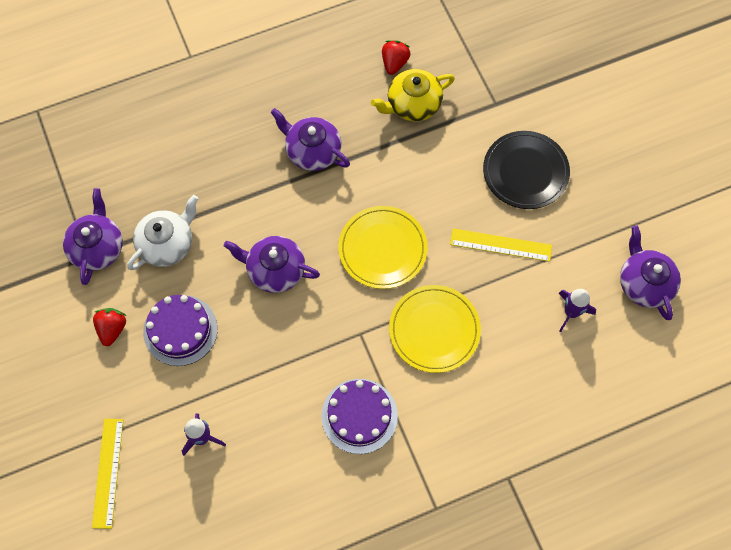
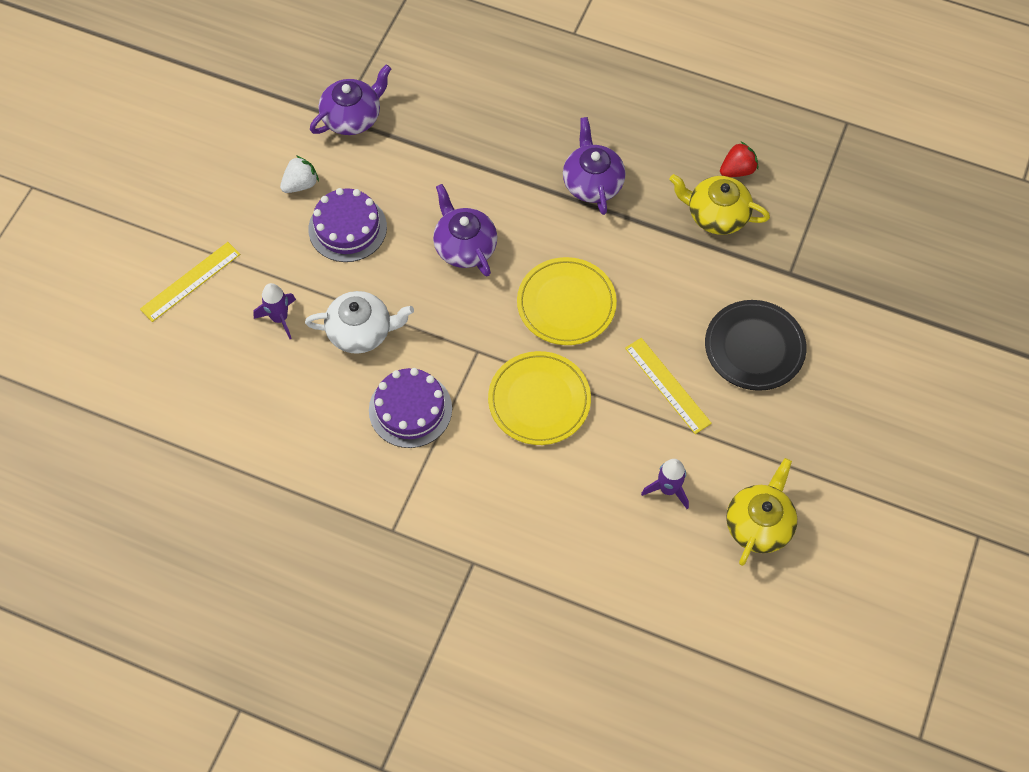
camera: 45 degrees right, 5 degrees down
(112, 329) = (300, 184): red strawberry -> white strawberry
(167, 244) = (405, 158): white teapot -> white teapot (361, 331)
(644, 283) = (759, 524): purple teapot -> yellow teapot

